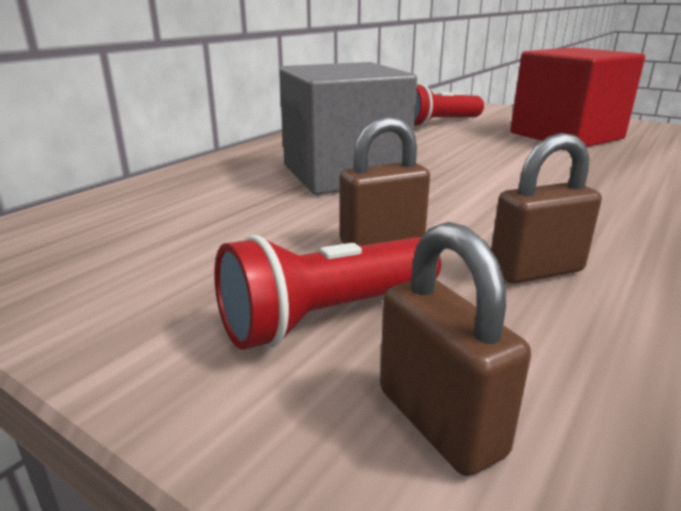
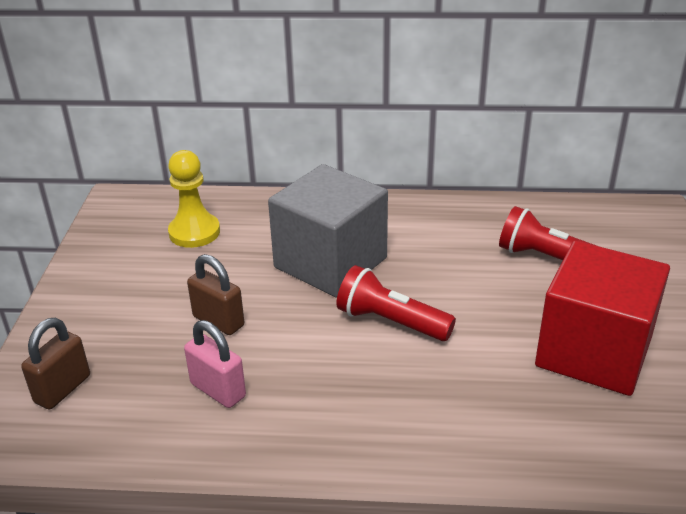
camera: 60 degrees right, 10 degrees up
(161, 218) = (194, 232): none -> yellow pawn
(328, 316) = (123, 333): red flashlight -> red flashlight (391, 322)
(536, 271) = (218, 390): brown padlock -> pink padlock

